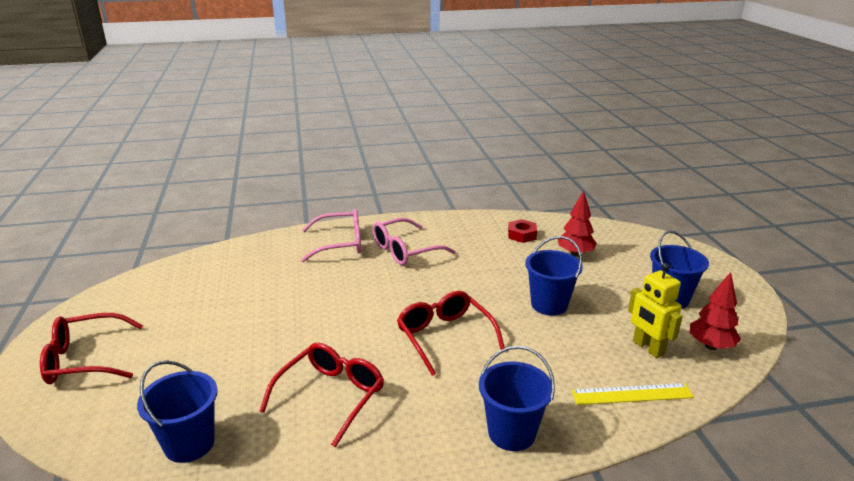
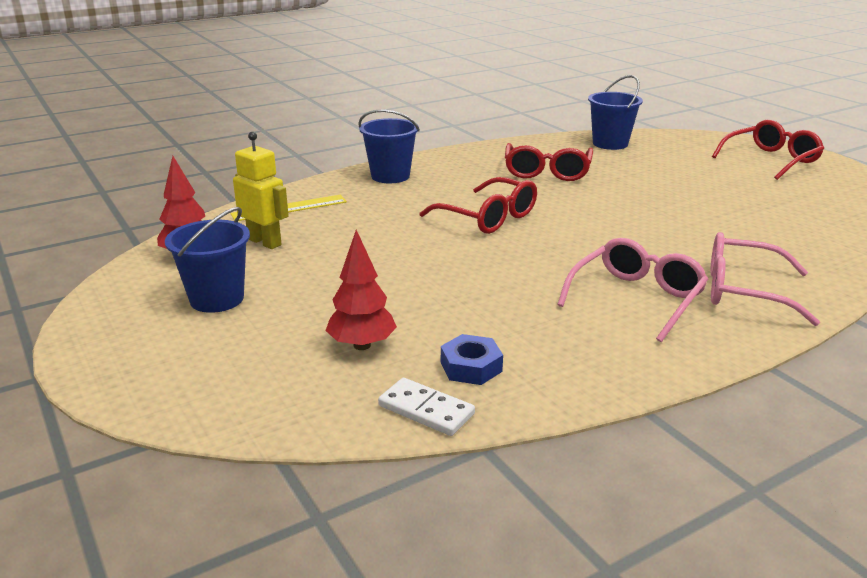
camera: 160 degrees right, 0 degrees up
(340, 243) = (743, 291): pink glasses -> pink glasses turned 45 degrees clockwise
(522, 235) = (471, 367): red nut -> blue nut
(549, 304) = (385, 264): blue bucket -> none
(550, 223) = (426, 410): none -> white domino

